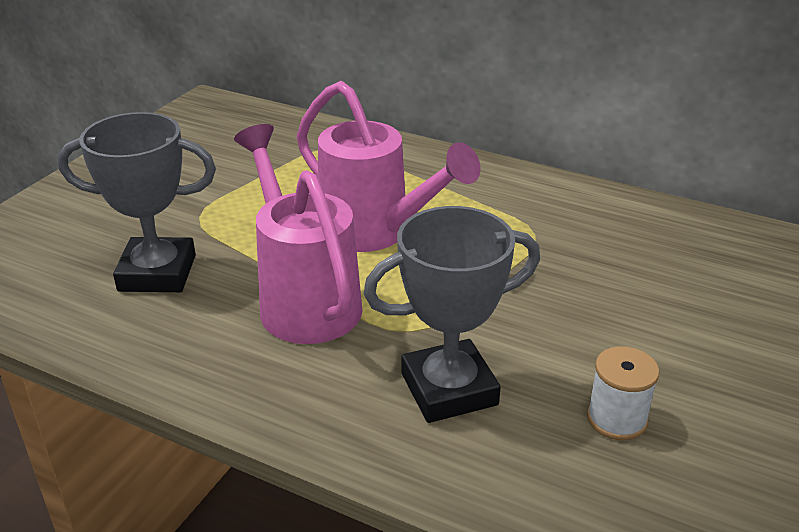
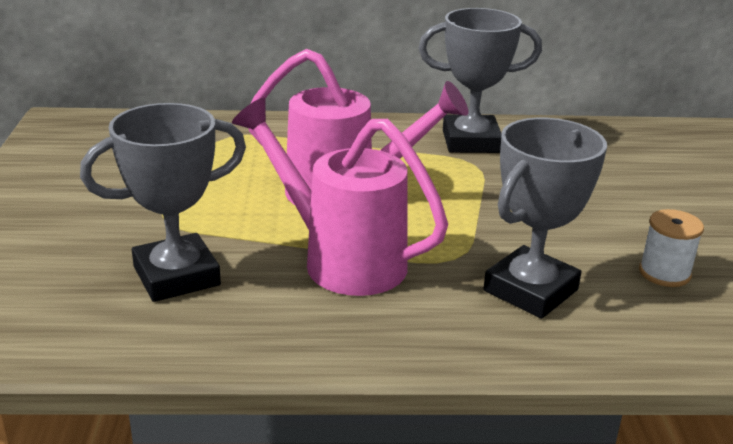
camera: 30 degrees left, 5 degrees down
(557, 208) = (471, 141): none -> grey trophy

